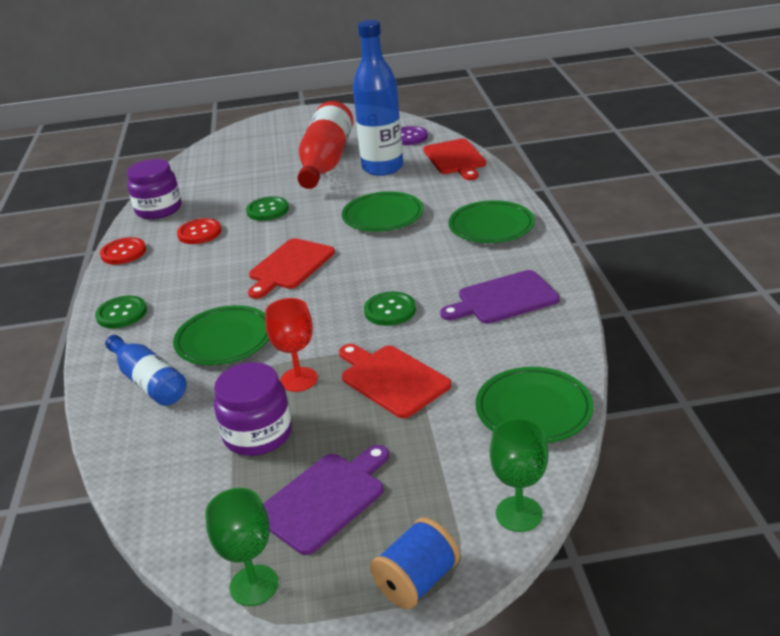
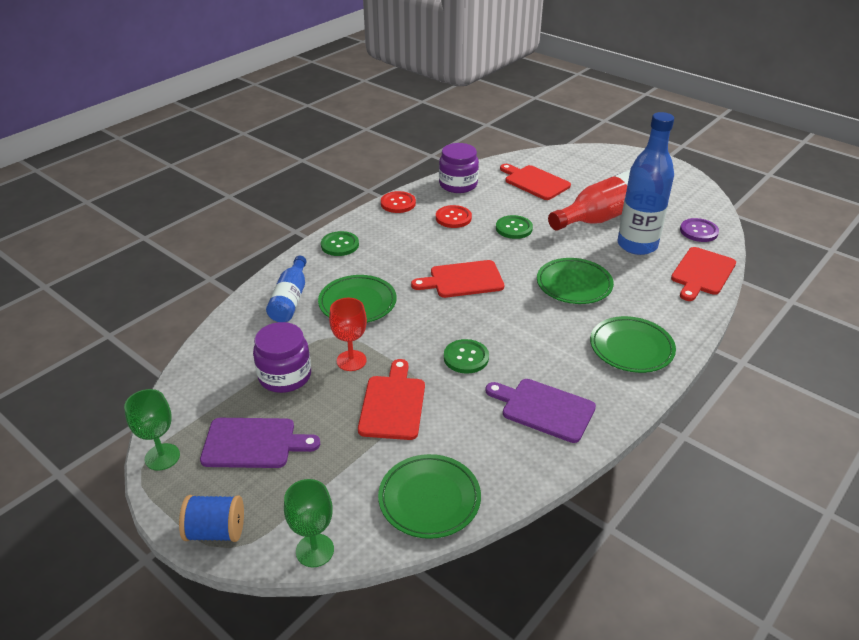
camera: 45 degrees right, 5 degrees up
(227, 172) = (535, 182): none -> red cutting board

